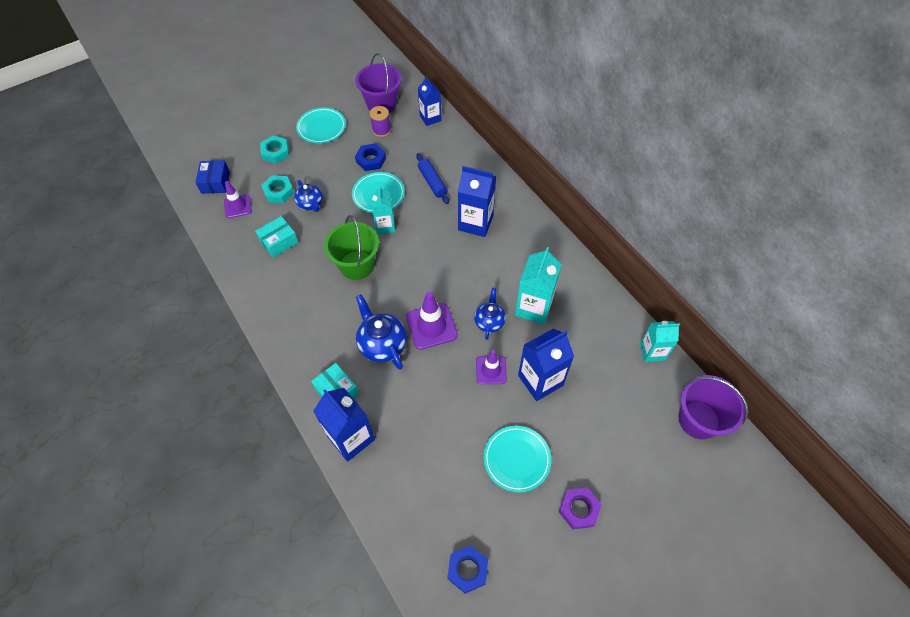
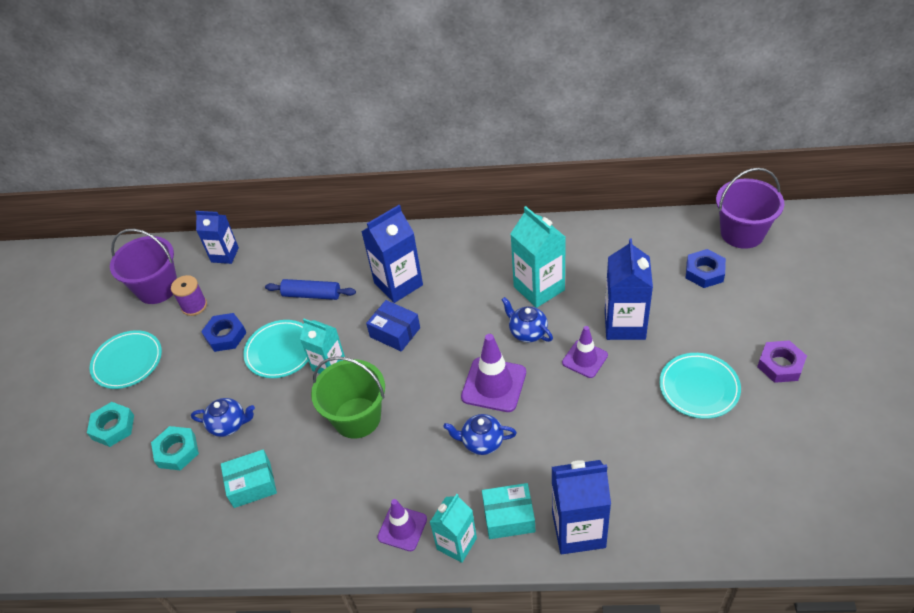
camera: 50 degrees left, 10 degrees down
(215, 182) = (89, 518): blue box -> blue box (395, 332)
(238, 206) = (153, 508): purple traffic cone -> purple traffic cone (402, 528)
(279, 242) = (252, 484): turquoise box -> turquoise box turned 75 degrees clockwise
(382, 344) = (481, 442): blue teapot -> blue teapot, size x0.64
(467, 570) = (796, 491): blue nut -> blue nut (704, 272)
(652, 352) = (653, 227): turquoise carton -> turquoise carton (456, 543)

